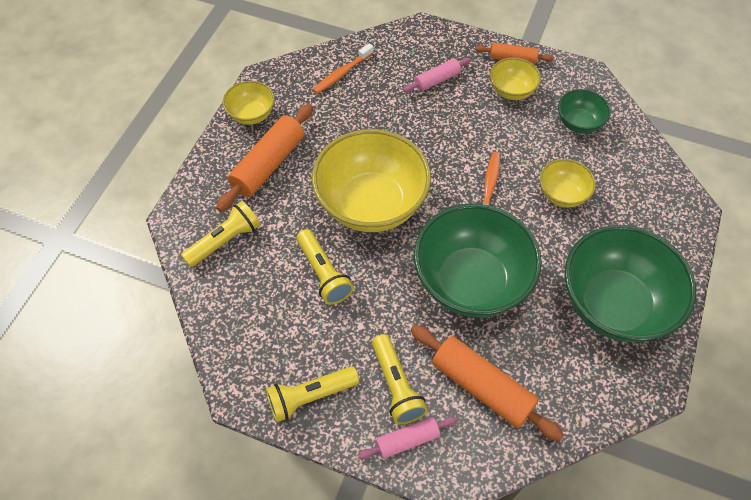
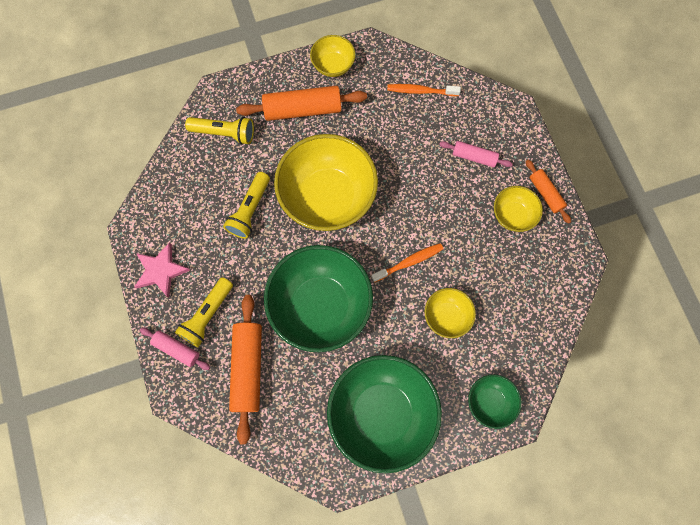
camera: 50 degrees right, 15 degrees up
(310, 396) = (161, 271): yellow flashlight -> pink star
(579, 123) = (525, 284): green bowl -> green bowl (489, 402)

